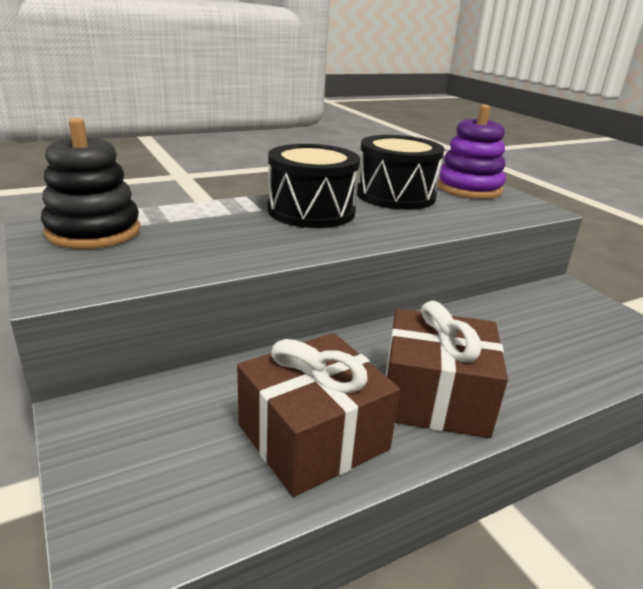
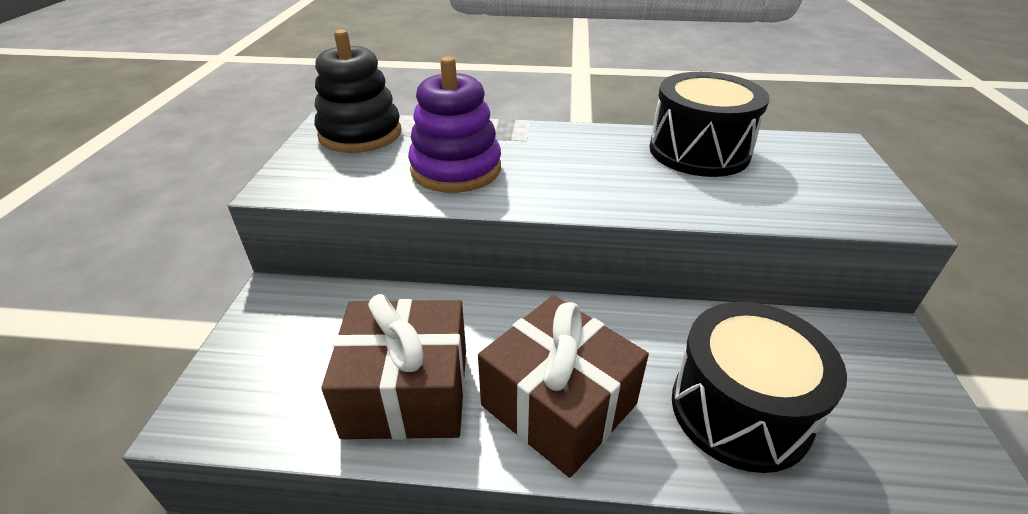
camera: 35 degrees right, 10 degrees up
(311, 211) = (574, 153): black drum -> black drum (740, 410)
(469, 188) = (817, 160): purple stacking toy -> purple stacking toy (456, 169)

